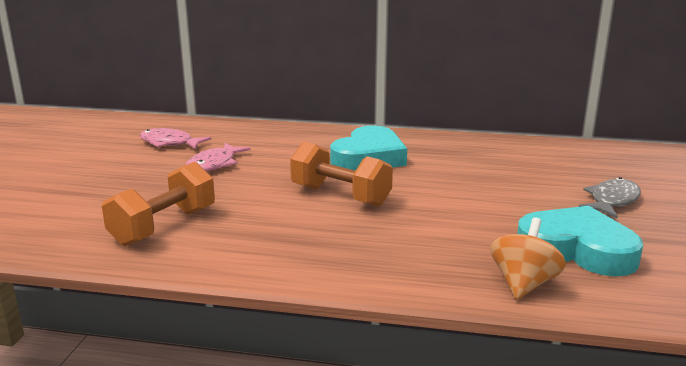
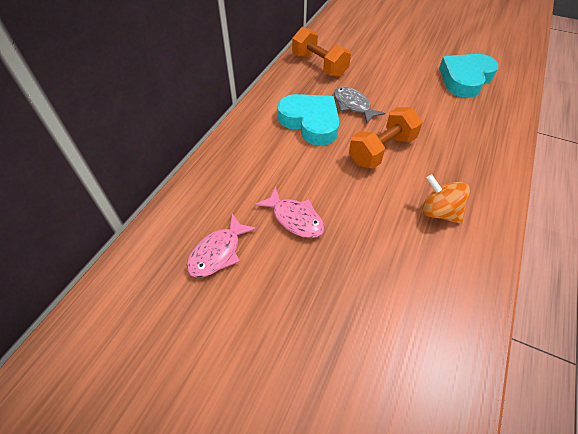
camera: 75 degrees left, 30 degrees up
(164, 226) = (427, 262): orange dumbbell -> orange dumbbell (319, 65)
(523, 284) = (503, 106): orange spinning top -> orange spinning top (439, 212)
(612, 201) = (406, 49): grey fish -> grey fish (353, 105)

